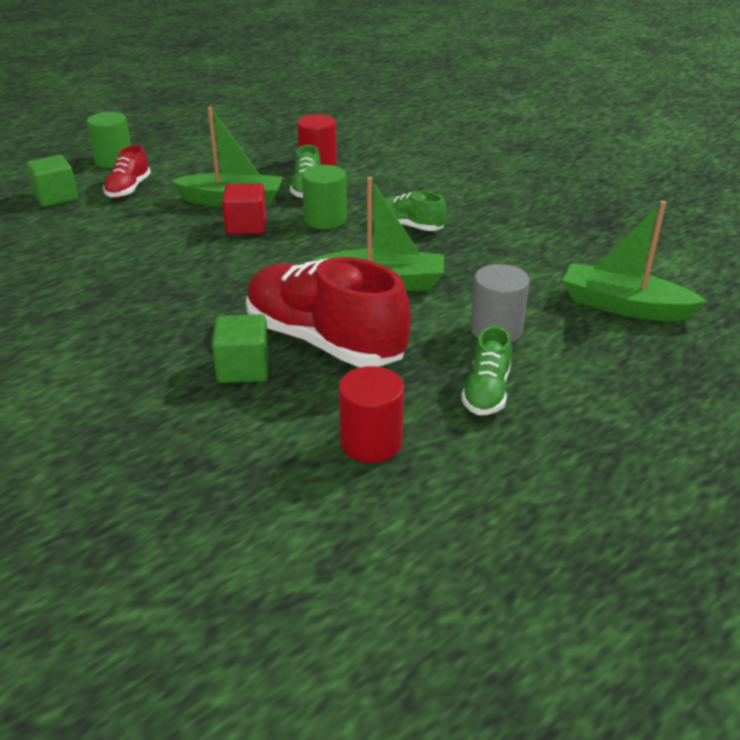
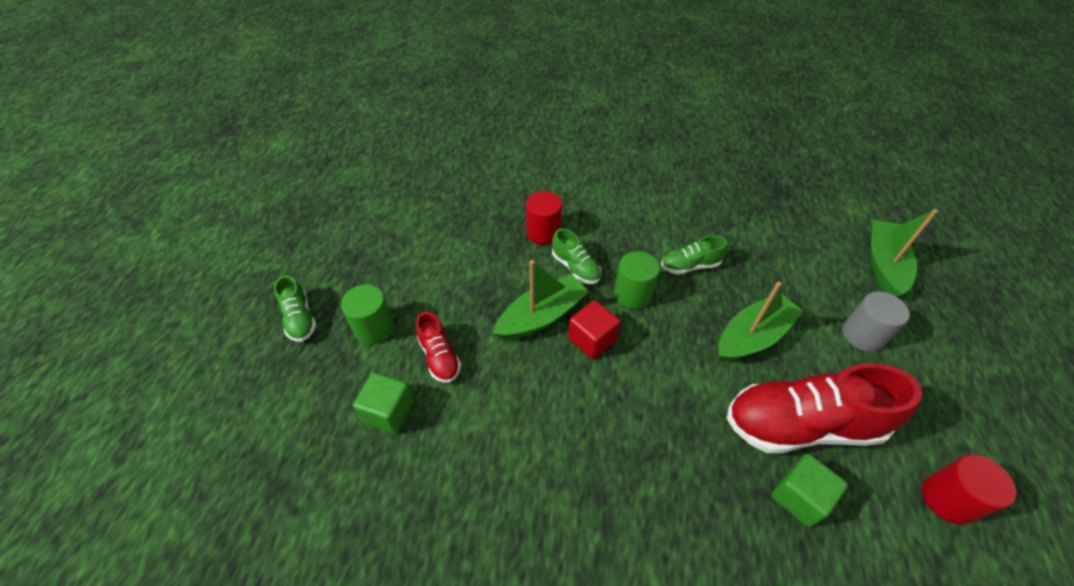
camera: 40 degrees left, 15 degrees up
(486, 392) = (930, 397): green shoe -> green shoe (300, 319)
(623, 306) = (883, 265): green boat -> green boat turned 120 degrees clockwise

